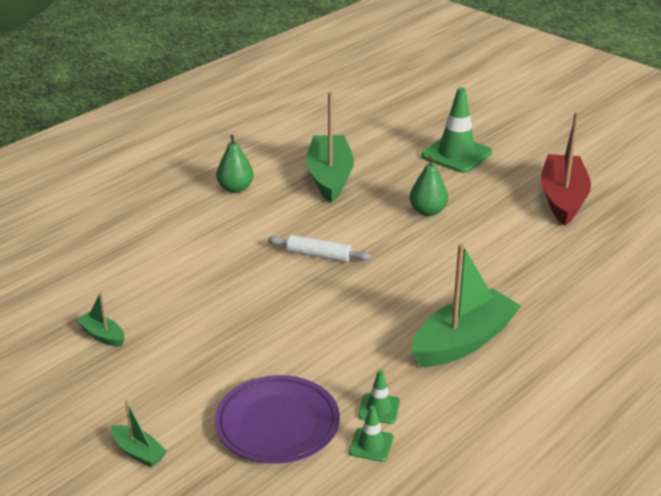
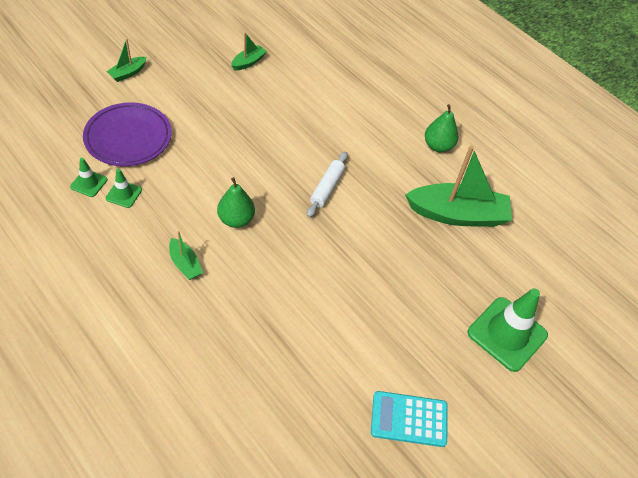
camera: 90 degrees right, 20 degrees up
(427, 211) = (391, 282): green pear -> green pear (236, 219)
(463, 341) = (185, 264): green boat -> green boat, size x0.46
(563, 199) = (409, 419): red boat -> turquoise calculator

